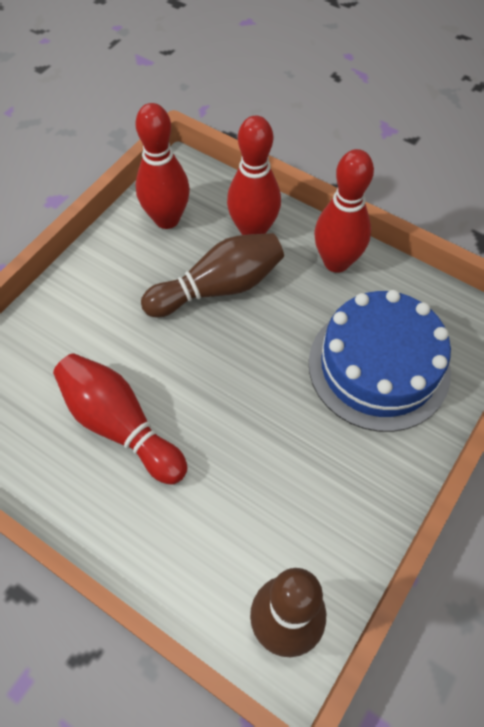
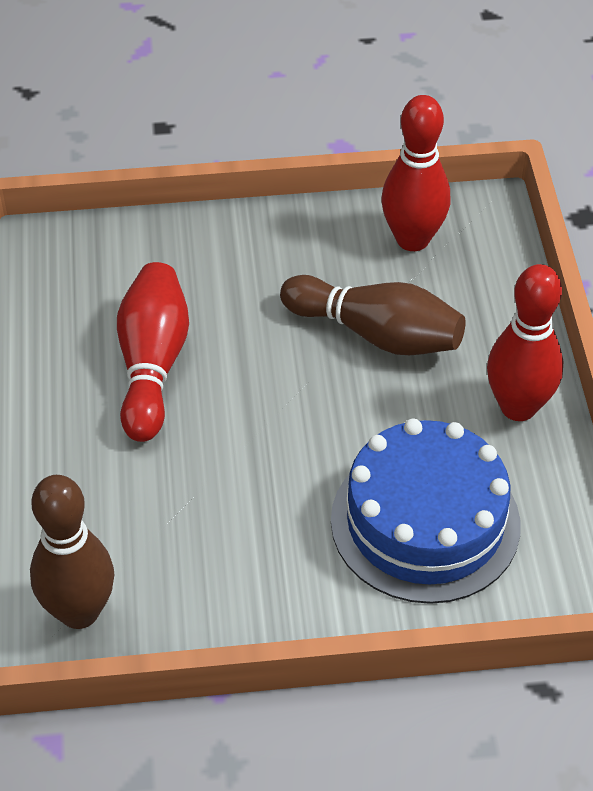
camera: 50 degrees right, 10 degrees down
(253, 231) = (478, 314): red bowling pin -> none

